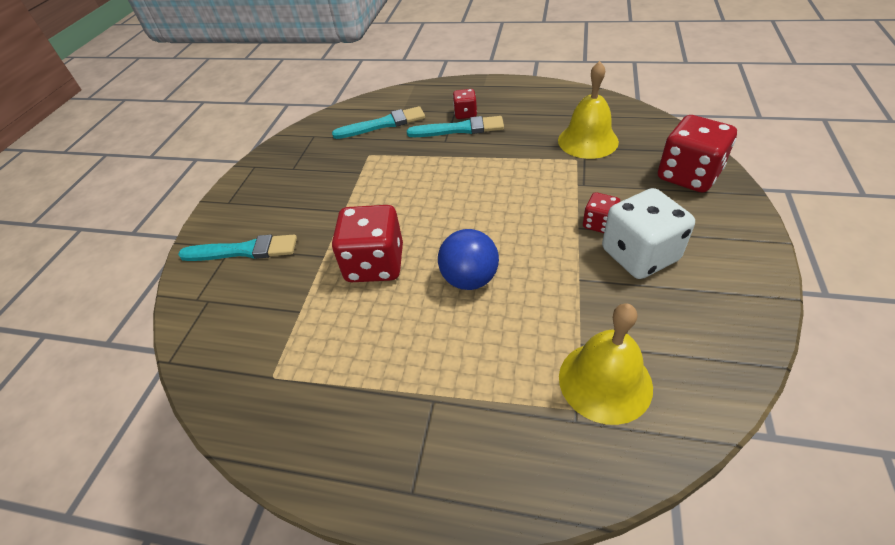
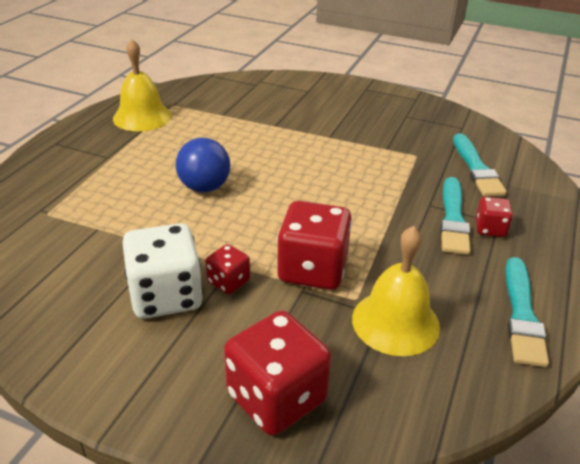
camera: 95 degrees right, 10 degrees down
(244, 250) = (301, 95): turquoise brush -> turquoise brush (522, 314)
(375, 264) = (251, 146): red dice -> red dice (312, 269)
(605, 381) = (56, 231): yellow bell -> yellow bell (142, 117)

